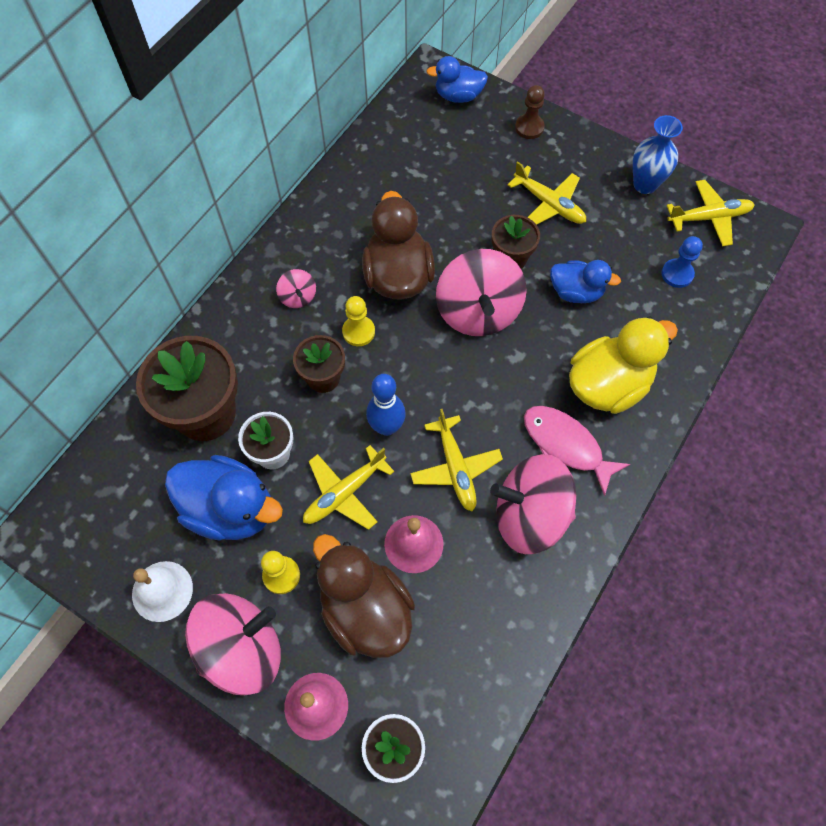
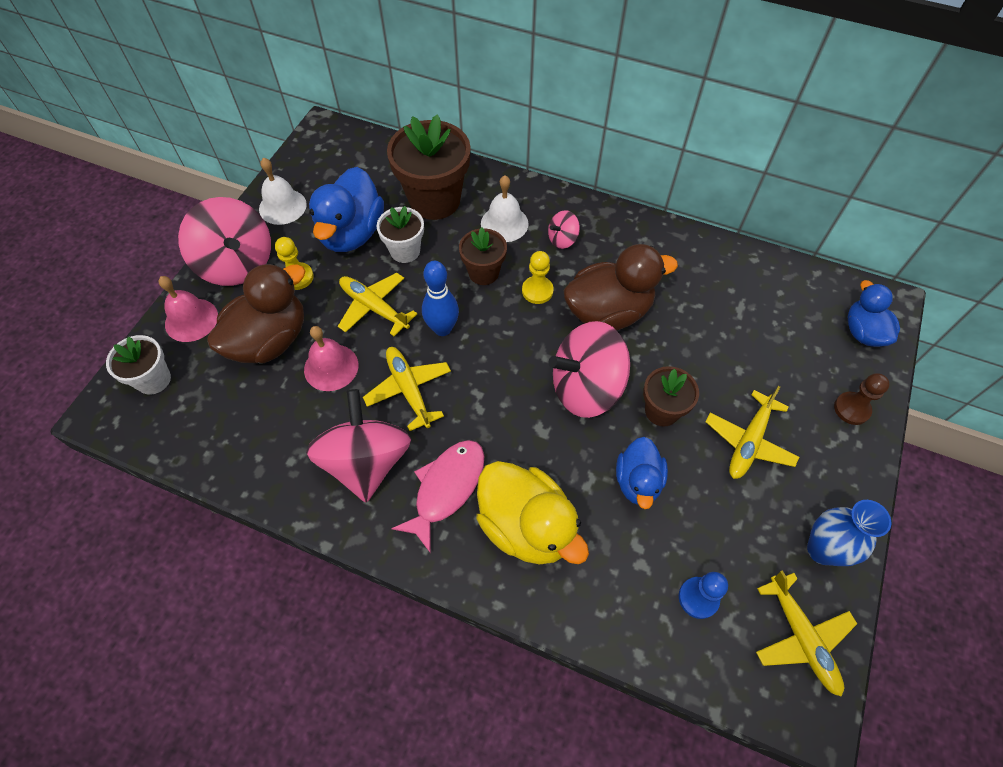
camera: 80 degrees right, 5 degrees down
(261, 347) = (504, 223): none -> white bell
(455, 467) = (409, 390): yellow plane -> yellow plane turned 90 degrees clockwise

